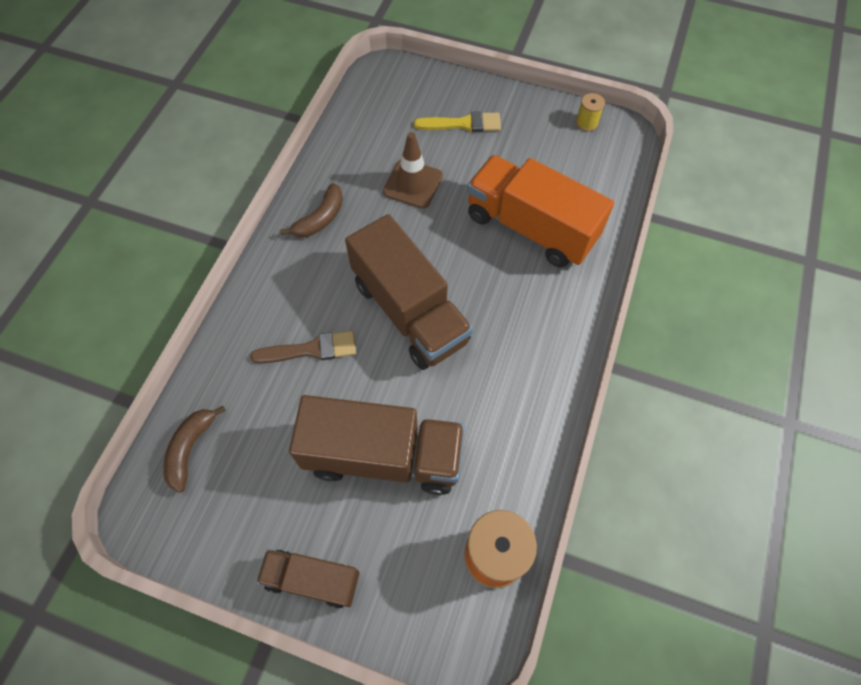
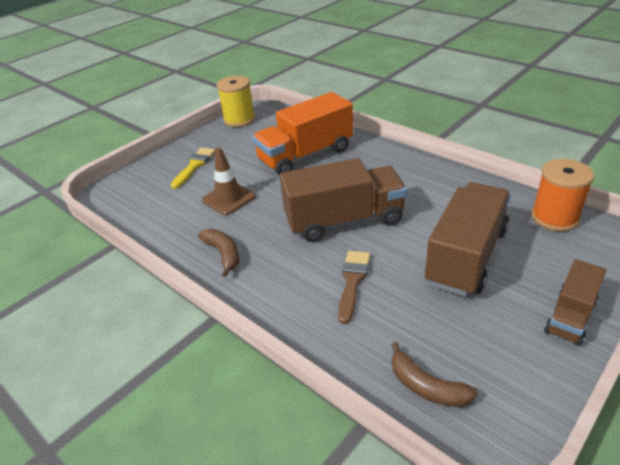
camera: 65 degrees left, 25 degrees down
(586, 123) = (239, 119): yellow spool -> yellow spool, size x1.97

